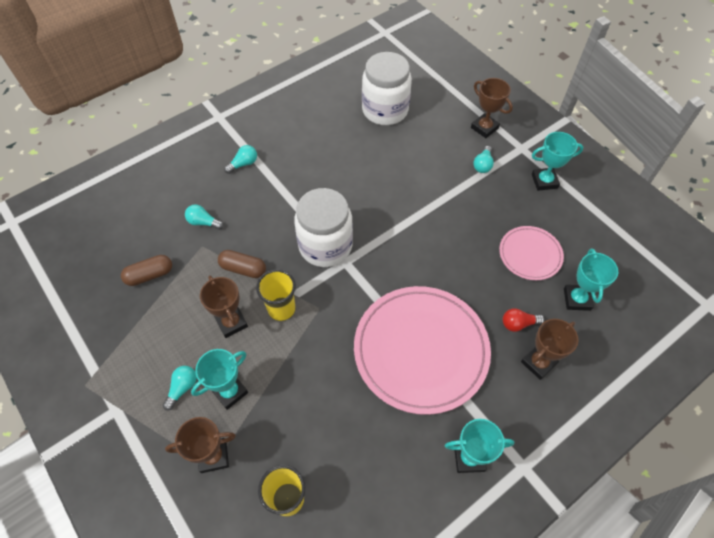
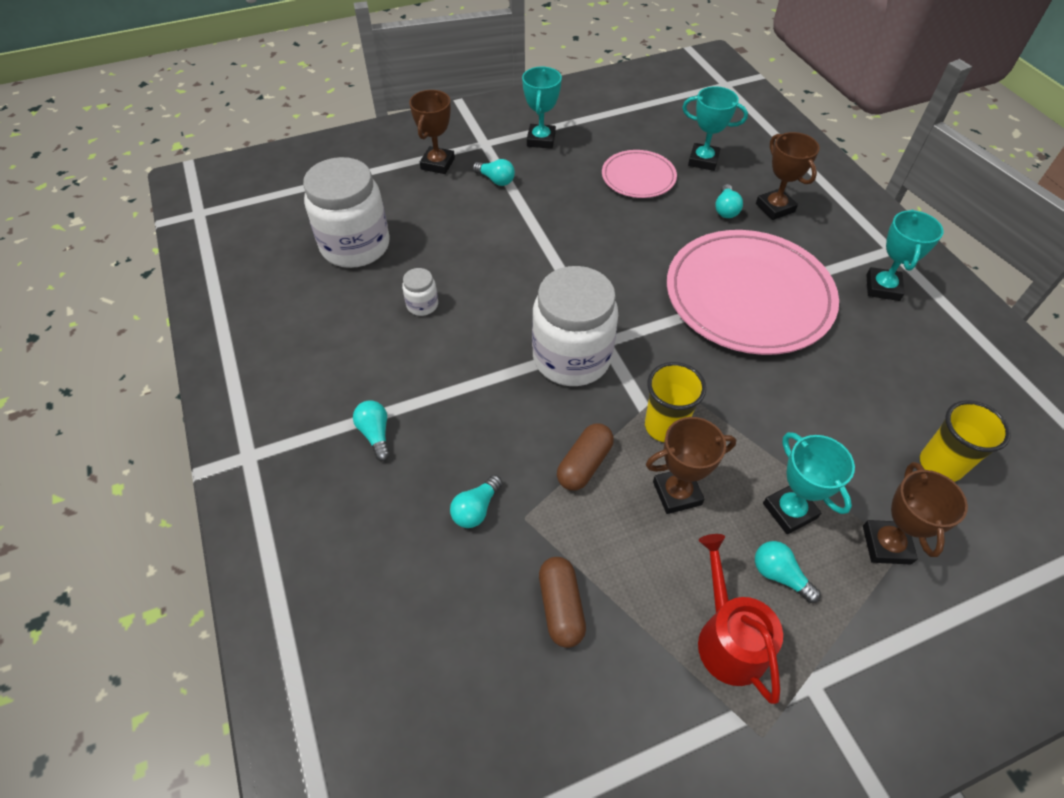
camera: 75 degrees left, 5 degrees down
(139, 362) = (728, 639): none -> red watering can
(346, 157) = (422, 305): none -> white jar
(484, 128) = (437, 164): brown trophy -> brown trophy turned 45 degrees counterclockwise
(518, 324) = (726, 209): red light bulb -> turquoise light bulb

